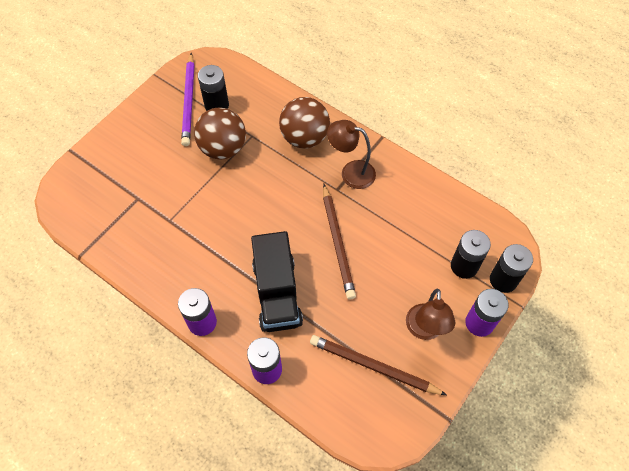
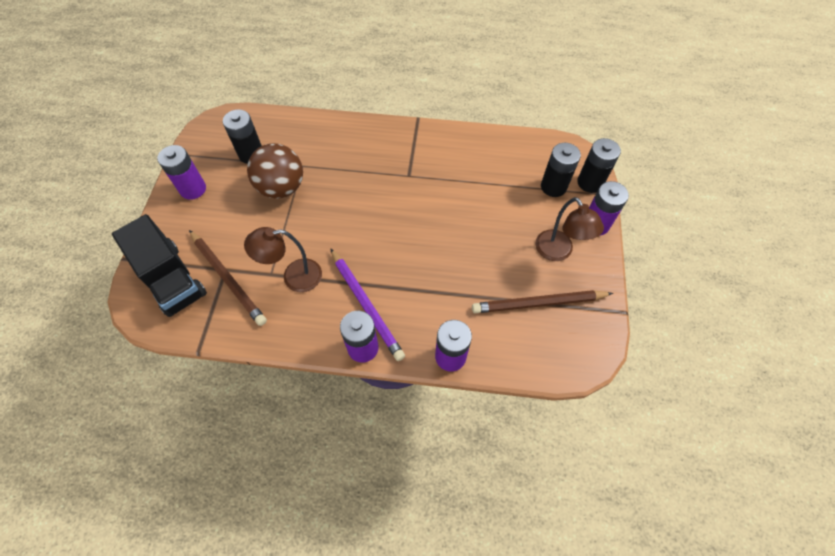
camera: 30 degrees left, 0 degrees up
(153, 115) = (193, 189): none -> purple battery
(189, 101) = (221, 162): purple pencil -> purple pencil (366, 305)
(277, 293) = (415, 286): black truck -> black truck (172, 279)
(304, 138) = (351, 146): brown ball -> none
(337, 242) = (439, 218): brown pencil -> brown pencil (227, 278)
(351, 172) = (411, 156): brown lamp -> brown lamp (294, 277)

